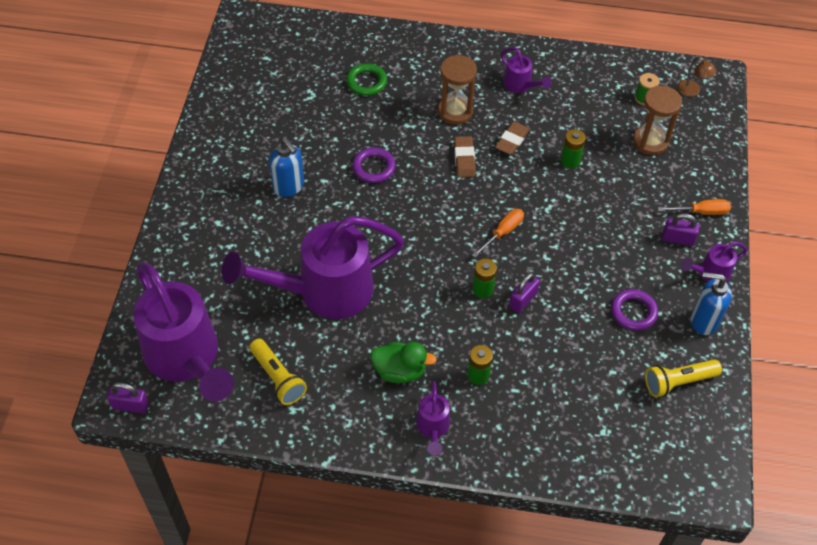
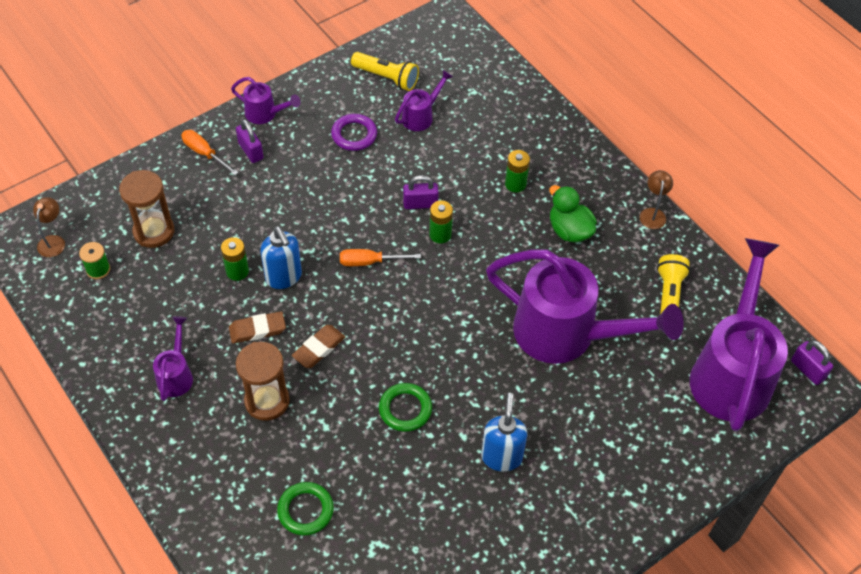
camera: 135 degrees left, 0 degrees up
(353, 442) = (653, 213): none -> brown lamp
(374, 167) = (405, 409): purple ring -> green ring
(432, 428) = (586, 179): purple watering can -> purple watering can (421, 116)
(703, 321) = (316, 93): blue soap dispenser -> blue soap dispenser (284, 277)

